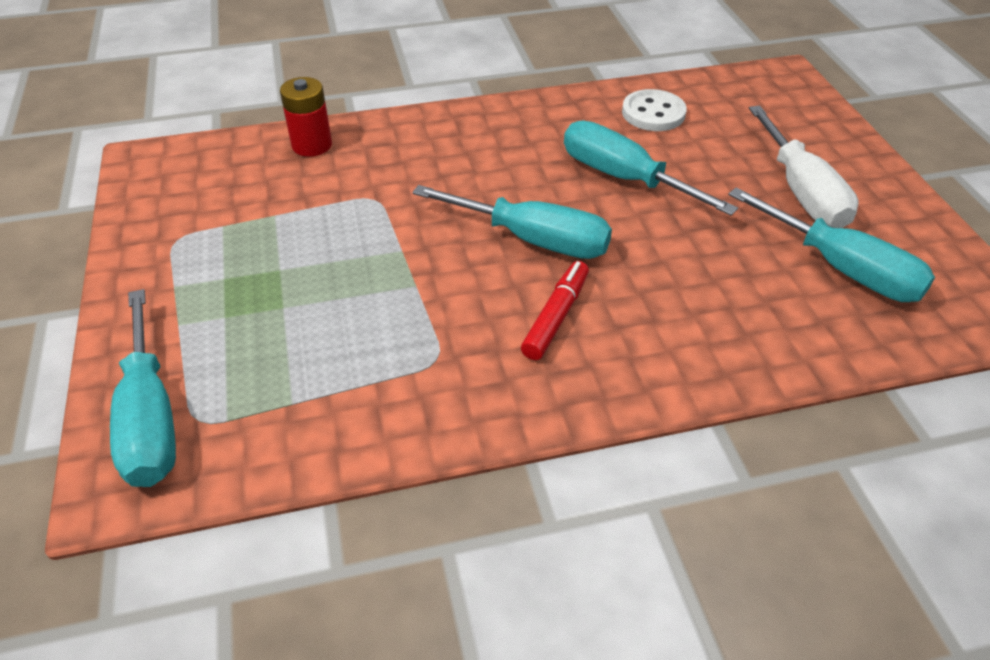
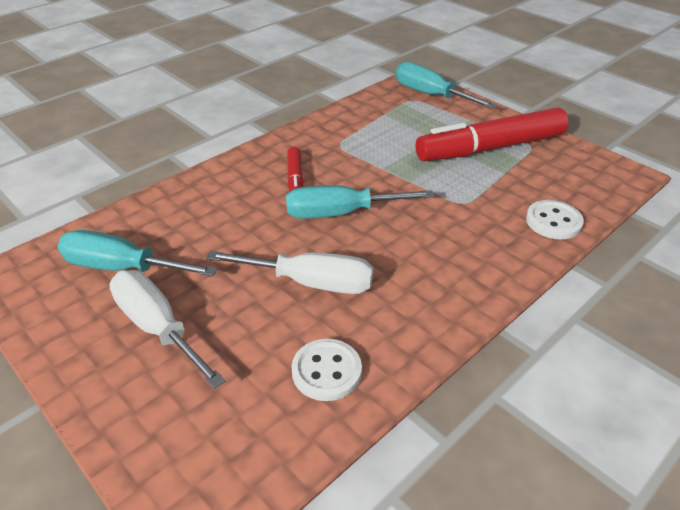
camera: 150 degrees right, 5 degrees down
(232, 257) = (490, 148): none -> red marker
(312, 145) = (553, 221): red battery -> white button
(624, 178) = (311, 283): turquoise screwdriver -> white screwdriver

